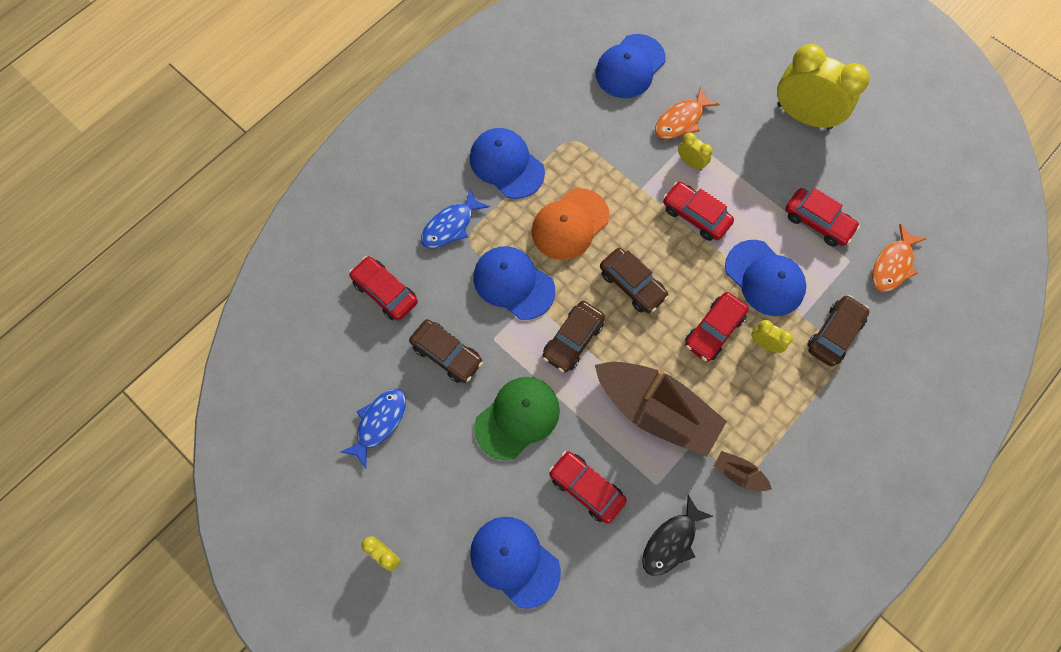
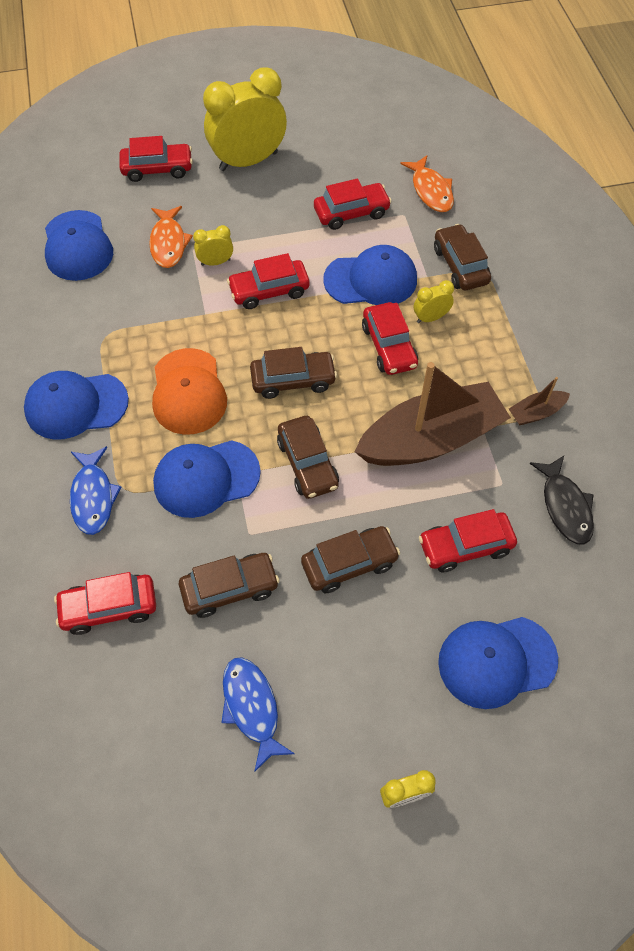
camera: 55 degrees left, 10 degrees down
(517, 418) = (349, 564): green cap -> brown car
(741, 63) = (157, 169): none -> red car

